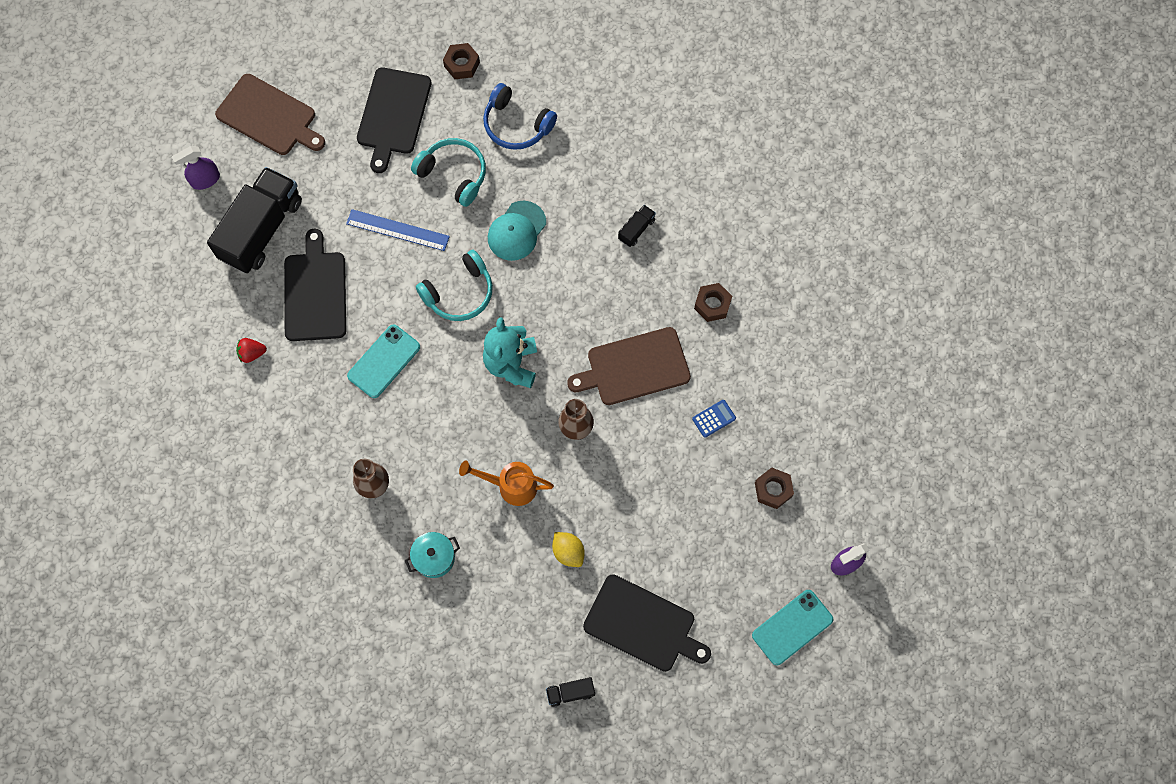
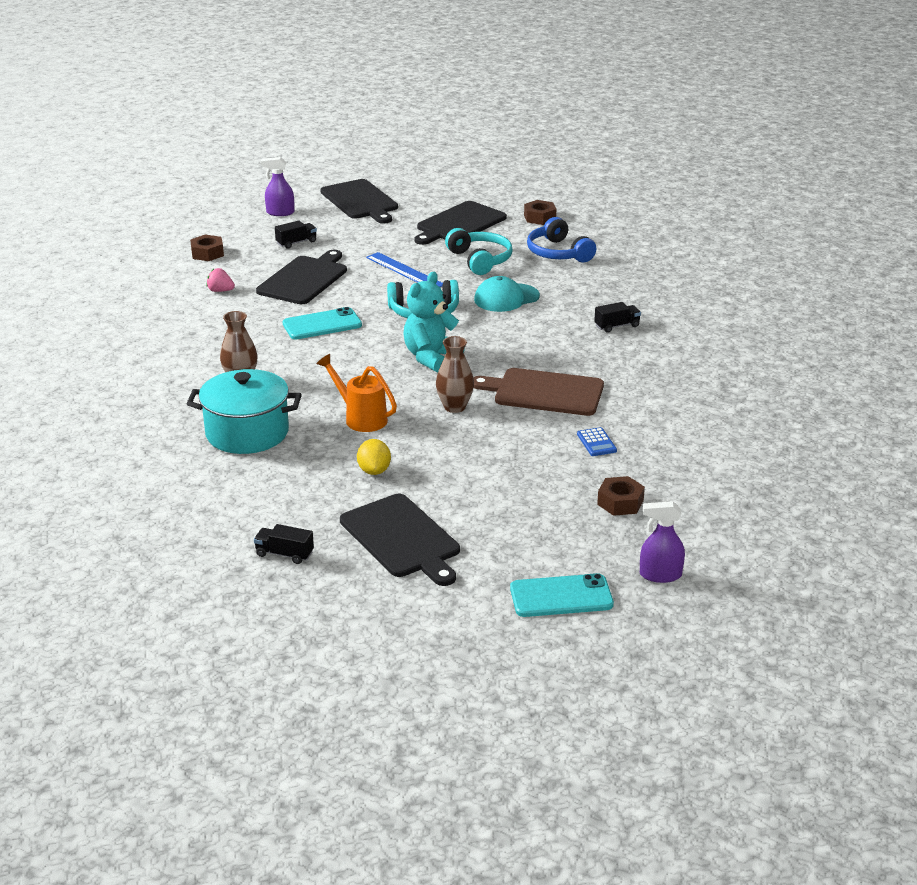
camera: 30 degrees right, 40 degrees down
(252, 353) = (220, 291): red strawberry -> pink strawberry
(261, 230) = (296, 242): black truck -> black truck, size x0.42
(269, 117) = (360, 201): brown cutting board -> black cutting board
(434, 558) = (247, 433): turquoise pot -> turquoise pot, size x1.84
(712, 304) = (654, 382): brown nut -> brown nut (207, 253)
(714, 418) = (596, 442): blue calculator -> blue calculator turned 75 degrees clockwise

